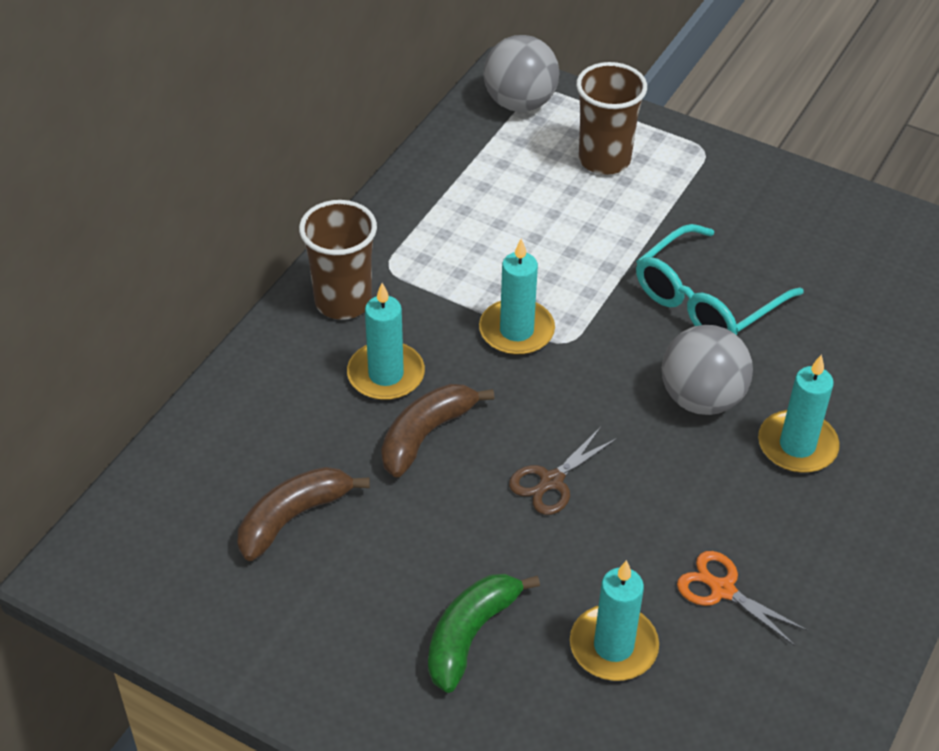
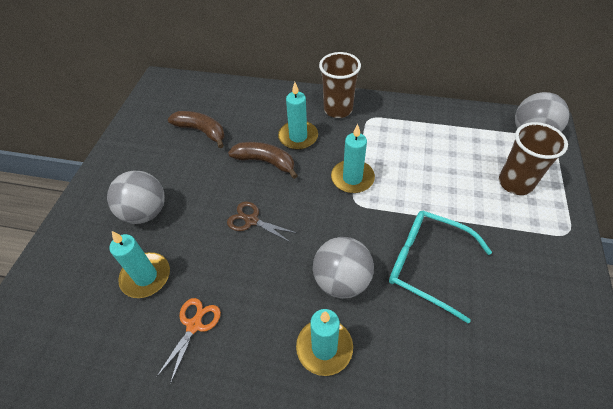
camera: 75 degrees right, 5 degrees up
(470, 635) = (145, 212): green banana -> grey ball

